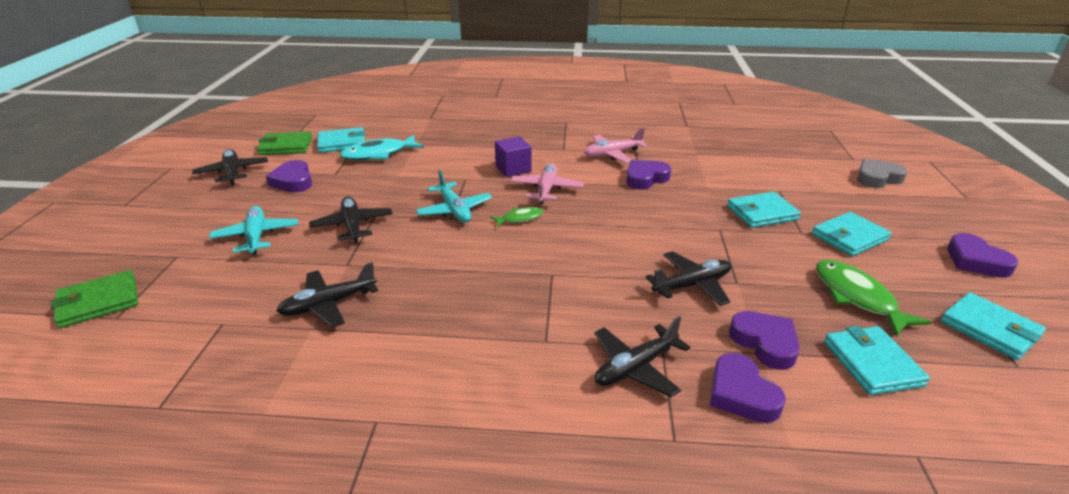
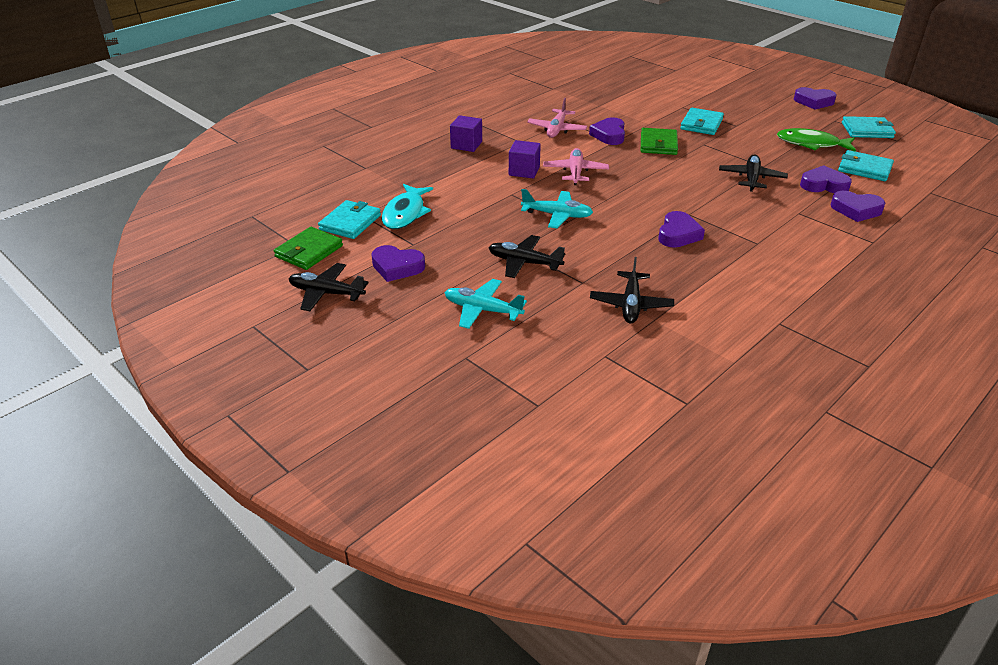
camera: 50 degrees left, 5 degrees up
(98, 302) = (500, 411): green wallet -> green wallet (658, 144)
(499, 283) = (678, 234): none -> purple heart
(520, 218) = (604, 197): green fish -> none
(521, 133) = (466, 145): none -> purple cube
(546, 189) = (575, 172): pink plane -> pink plane turned 45 degrees clockwise
(635, 367) = (808, 227): black plane -> none
(849, 237) = (756, 116): turquoise wallet -> none
(877, 178) = (706, 76): grey heart -> none

